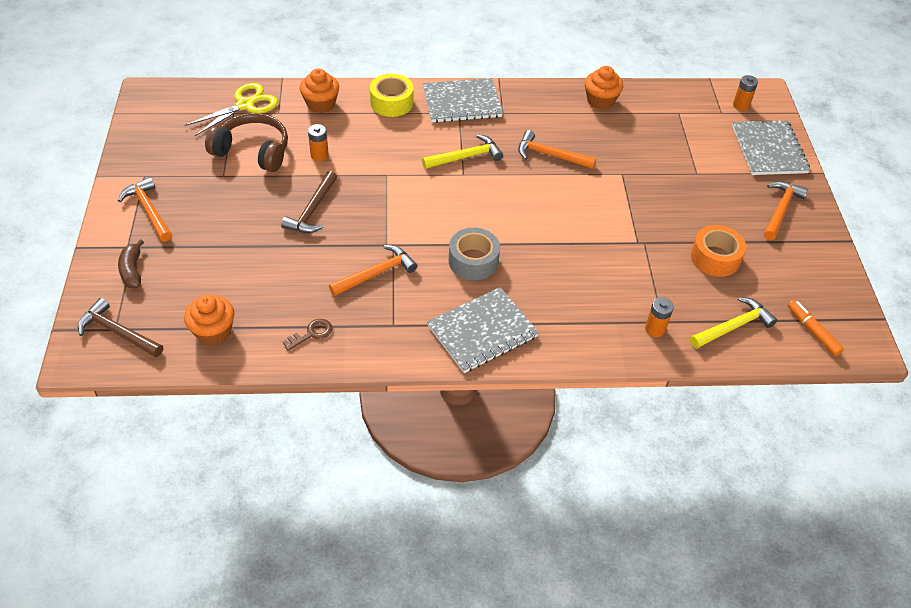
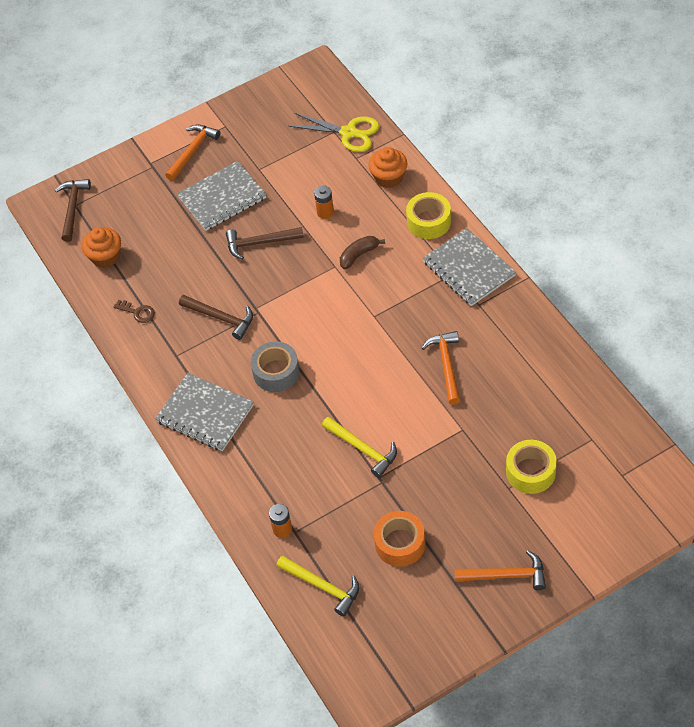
camera: 70 degrees right, 5 degrees up
(132, 271) = (130, 180): brown banana -> brown banana (359, 255)
(253, 151) = (298, 170): brown headphones -> none
(376, 273) = (221, 318): orange hammer -> brown hammer
(466, 157) = (397, 307): yellow hammer -> yellow hammer (363, 449)
(600, 100) = (558, 369): orange cupcake -> none
(689, 155) = (530, 472): none -> yellow tape
(741, 105) = (648, 488): orange battery -> none
(769, 149) = (593, 536): grey notebook -> grey notebook (222, 197)
(812, 331) = (356, 651): orange marker -> none

